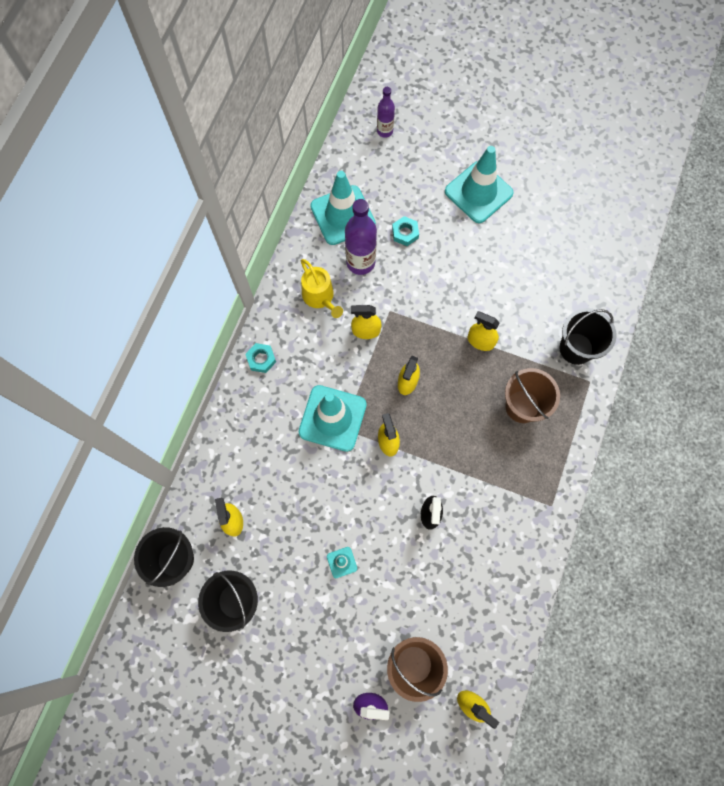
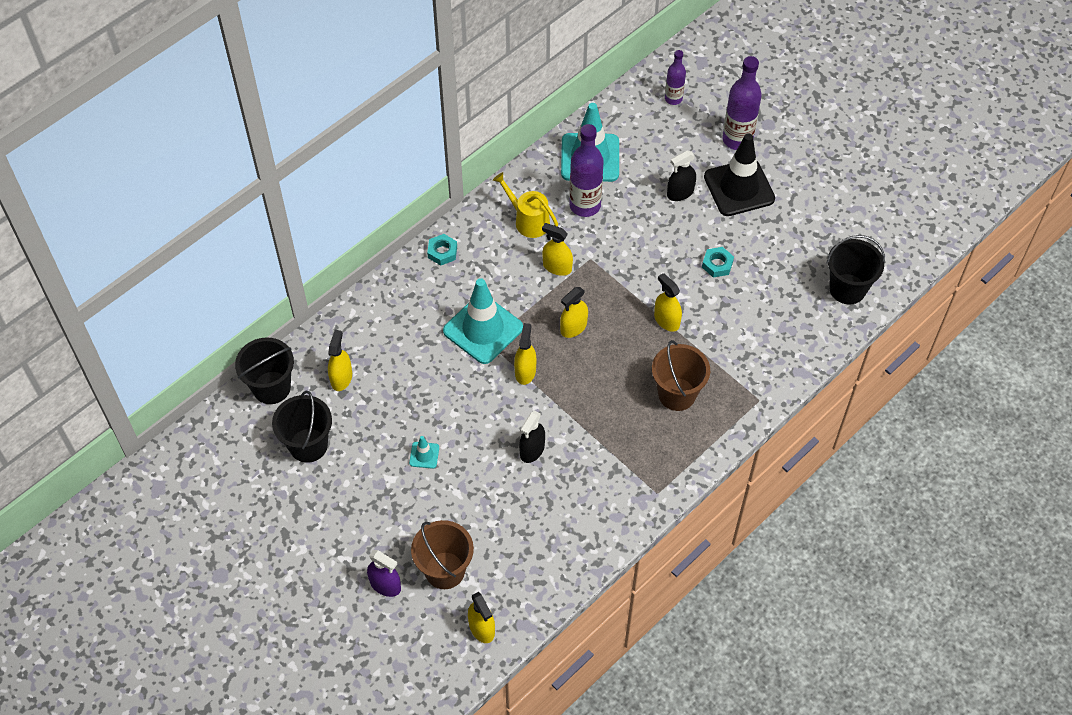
camera: 25 degrees right, 15 degrees down
(320, 297) = (528, 221): yellow watering can -> yellow watering can turned 135 degrees clockwise
(405, 233) = (643, 196): turquoise nut -> turquoise nut (717, 264)
(433, 217) = (680, 193): none -> black spray bottle
(455, 148) = (737, 139): none -> purple bottle
(478, 192) = (739, 188): turquoise traffic cone -> black traffic cone
(576, 348) = (761, 365): black bucket -> black bucket (847, 289)

